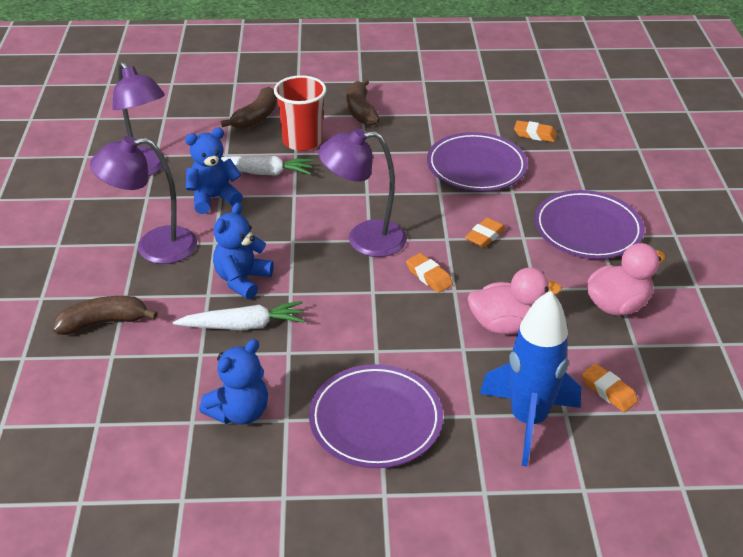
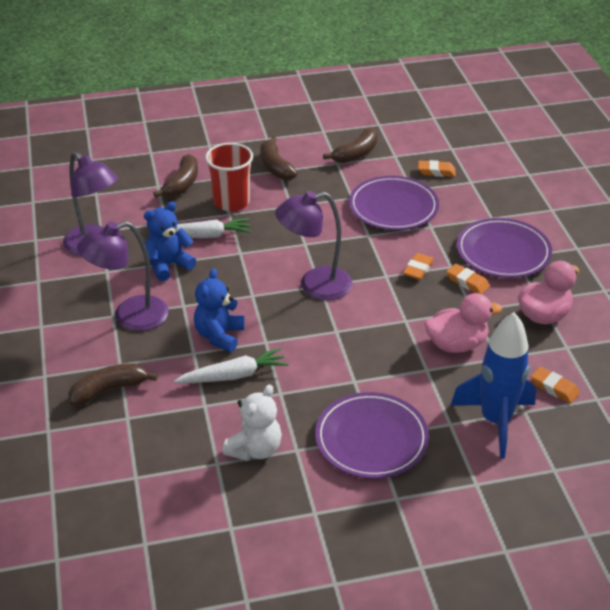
camera: 10 degrees left, 0 degrees up
(239, 412) = (255, 449): blue teddy bear -> white teddy bear
(429, 276) = (380, 311): orange eraser -> orange eraser (467, 282)
(451, 107) = (356, 154): none -> brown banana

